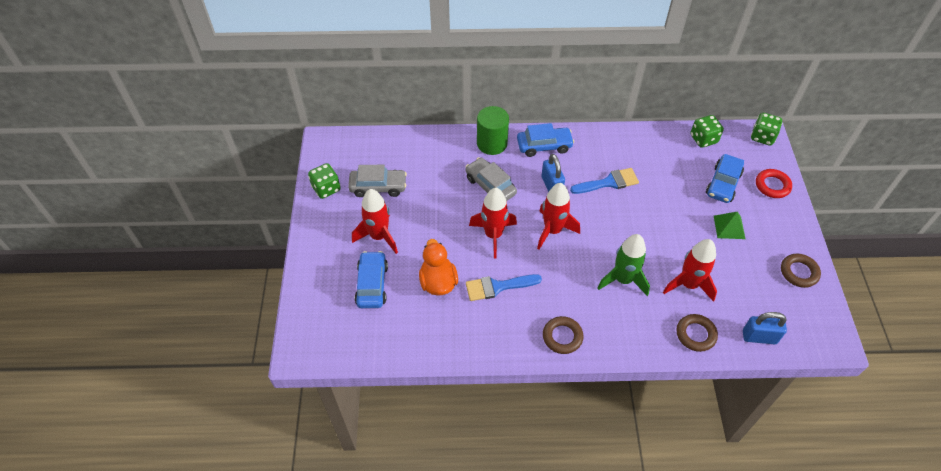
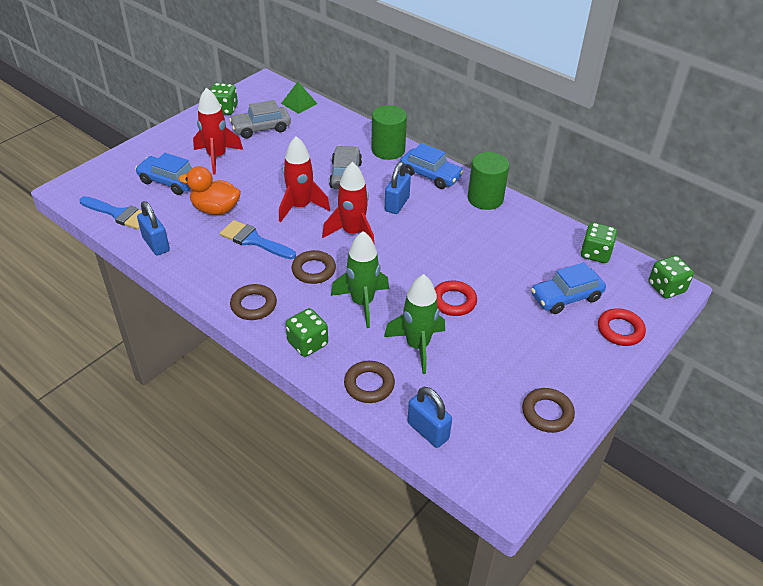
camera: 40 degrees right, 10 degrees down
(372, 284) = (169, 181): blue car -> blue car turned 105 degrees counterclockwise
(378, 187) = (261, 128): grey car -> grey car turned 120 degrees clockwise
(435, 344) = (156, 244): none -> blue padlock
(438, 282) = (215, 209): orange duck -> orange duck turned 105 degrees counterclockwise
(565, 279) = (313, 270): none -> brown ring
(598, 141) = (485, 199): none -> green cylinder
(608, 182) = (451, 231): blue brush -> blue brush (119, 214)
(628, 336) = (307, 343): none -> green dice
(670, 236) = (453, 301): none -> red ring
(688, 284) = (417, 346): red rocket -> green rocket
(729, 227) = (523, 332): green pyramid -> green pyramid (299, 103)

